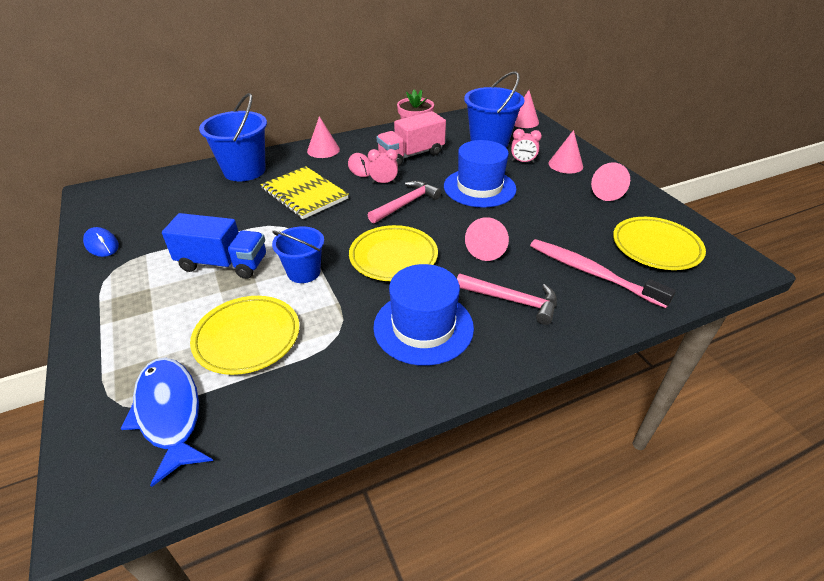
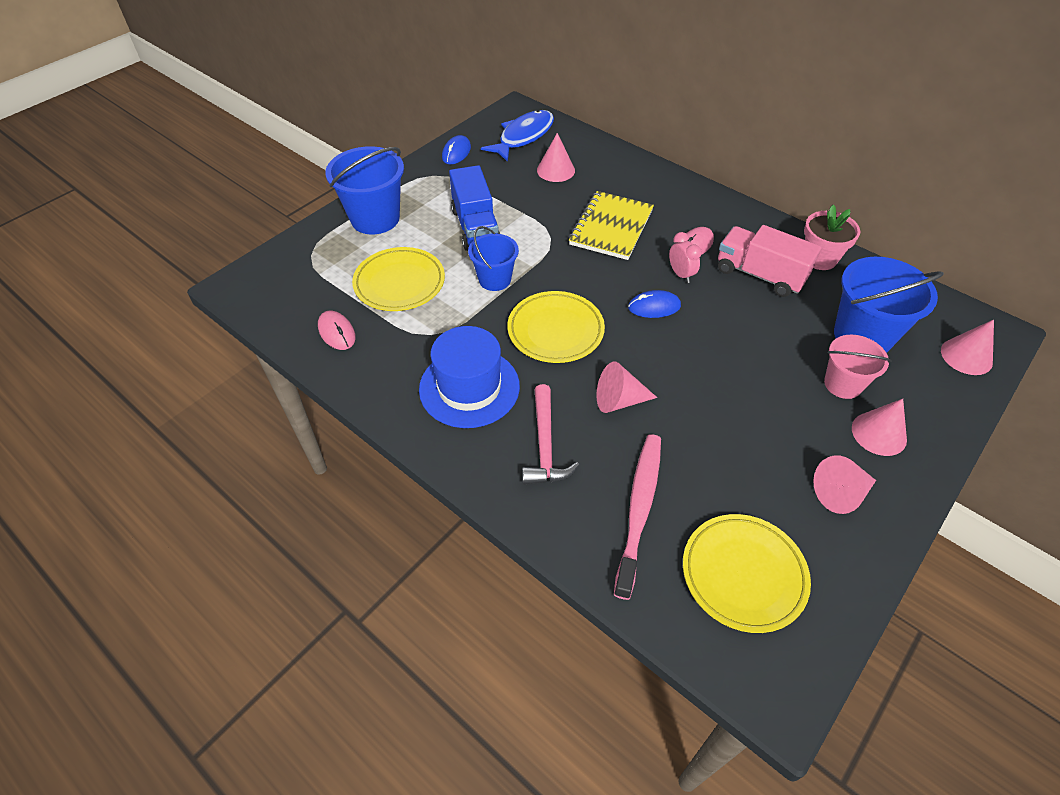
camera: 65 degrees right, 10 degrees up
(169, 413) = (313, 280): blue fish -> blue fish (523, 136)
(244, 171) = (618, 171): blue bucket -> blue bucket (375, 218)
(275, 411) = (337, 332): none -> pink mouse
(323, 150) = (705, 204): pink cone -> pink cone (555, 170)
(406, 204) = (654, 307): pink hammer -> blue mouse
(479, 187) = (739, 358): blue hat -> none
(522, 162) = (843, 384): pink clock -> pink bucket

